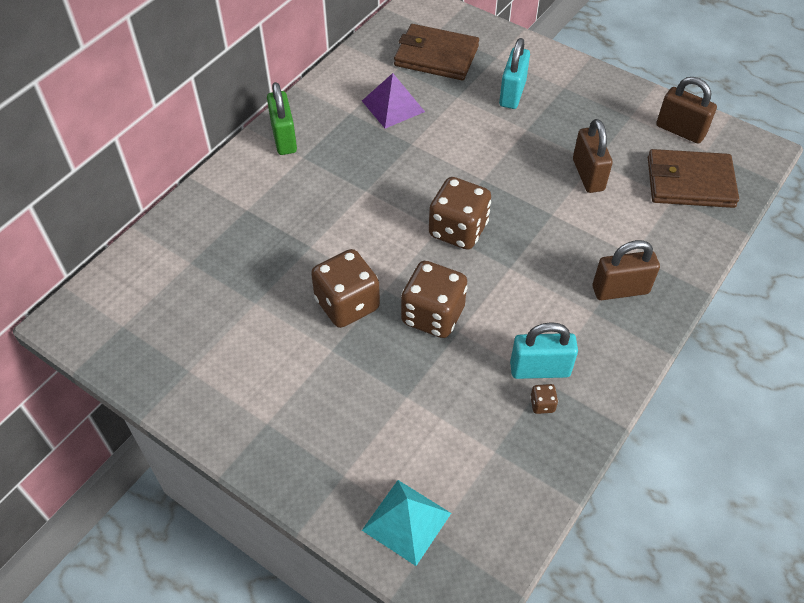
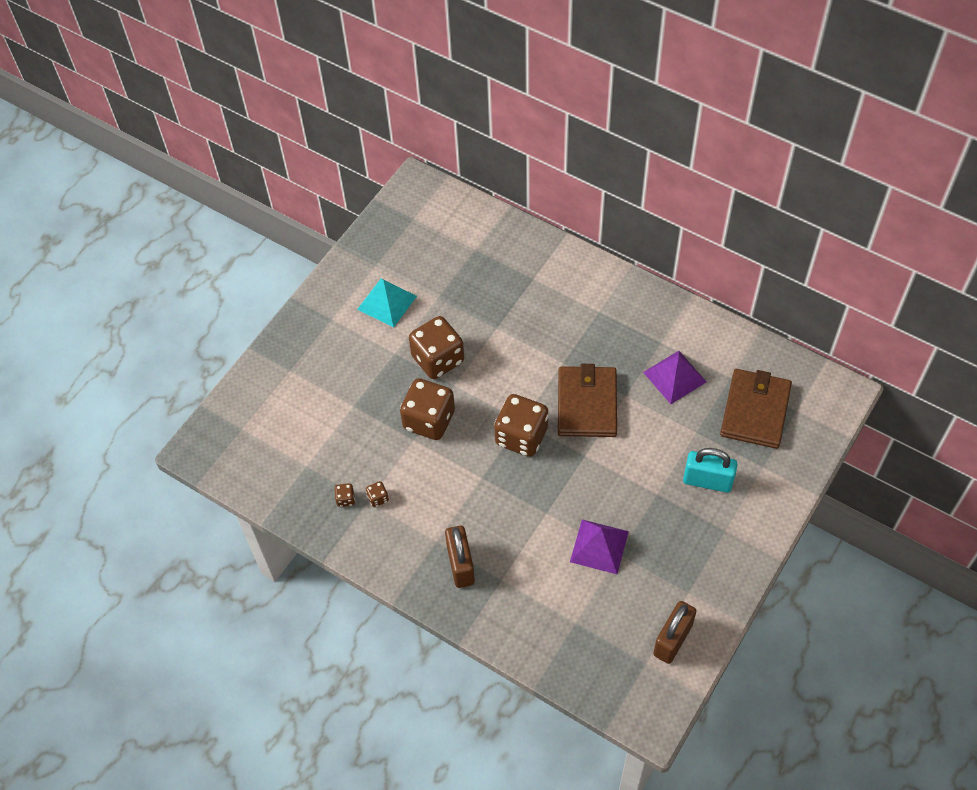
camera: 90 degrees right, 5 degrees up
(284, 138) = (620, 294): green padlock -> none
(406, 521) = (253, 411): turquoise pyramid -> turquoise pyramid (387, 302)
(540, 369) = (378, 498): turquoise padlock -> brown dice
(588, 175) = (599, 546): brown padlock -> purple pyramid
(690, 182) = (598, 640): brown wallet -> brown wallet (587, 404)

